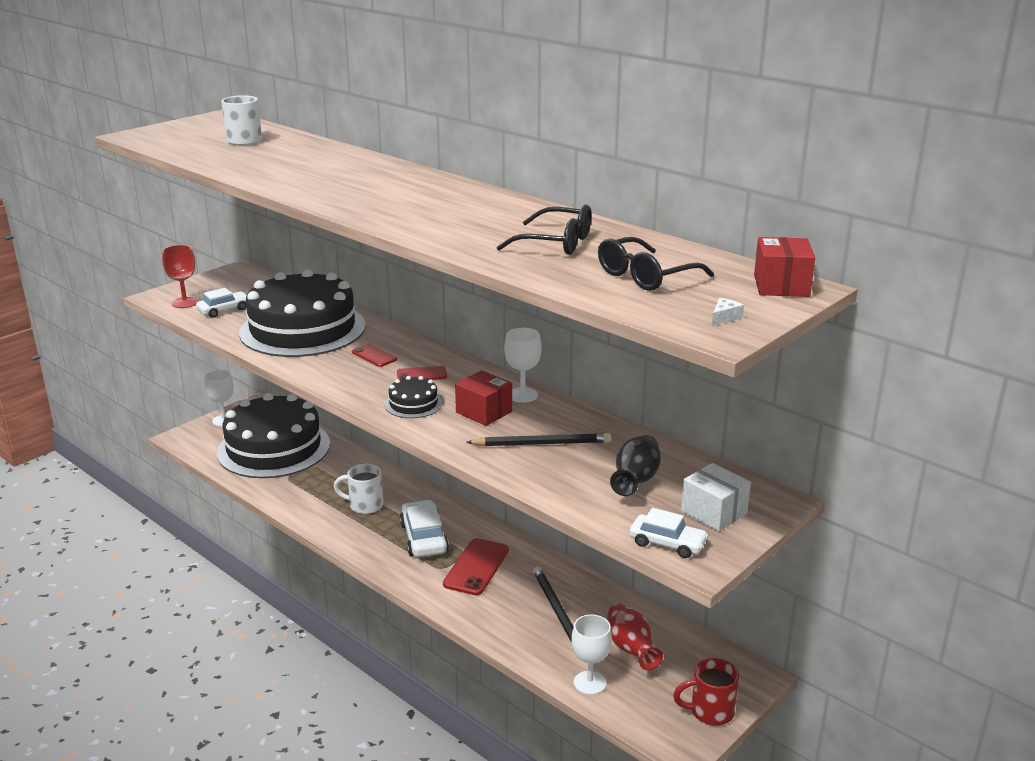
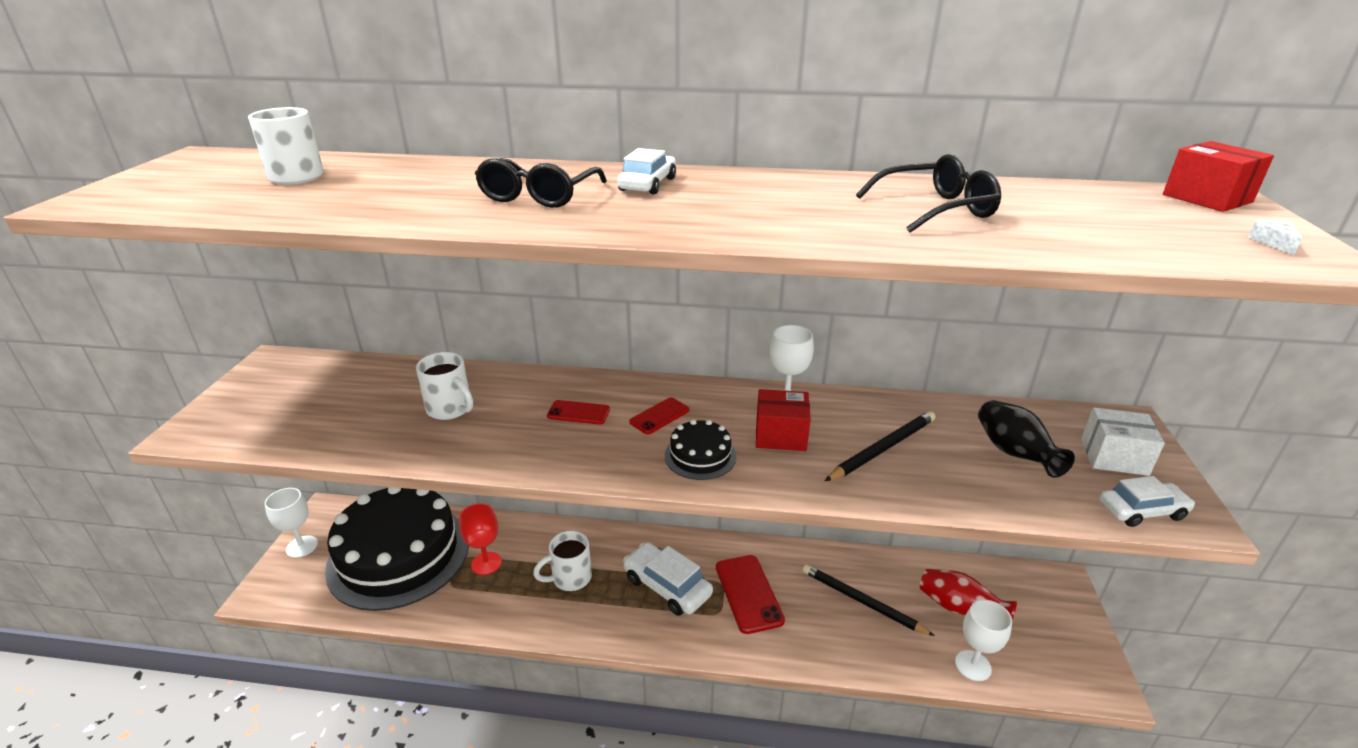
camera: 35 degrees left, 5 degrees up
(185, 303) = (241, 428): red goblet -> red goblet (486, 563)
(224, 310) = (312, 419): white car -> white car (648, 184)
(303, 329) = (450, 409): black cake -> white mug
(646, 276) = (1099, 220): black glasses -> black glasses (539, 195)
(710, 712) = (1078, 636): red mug -> none

